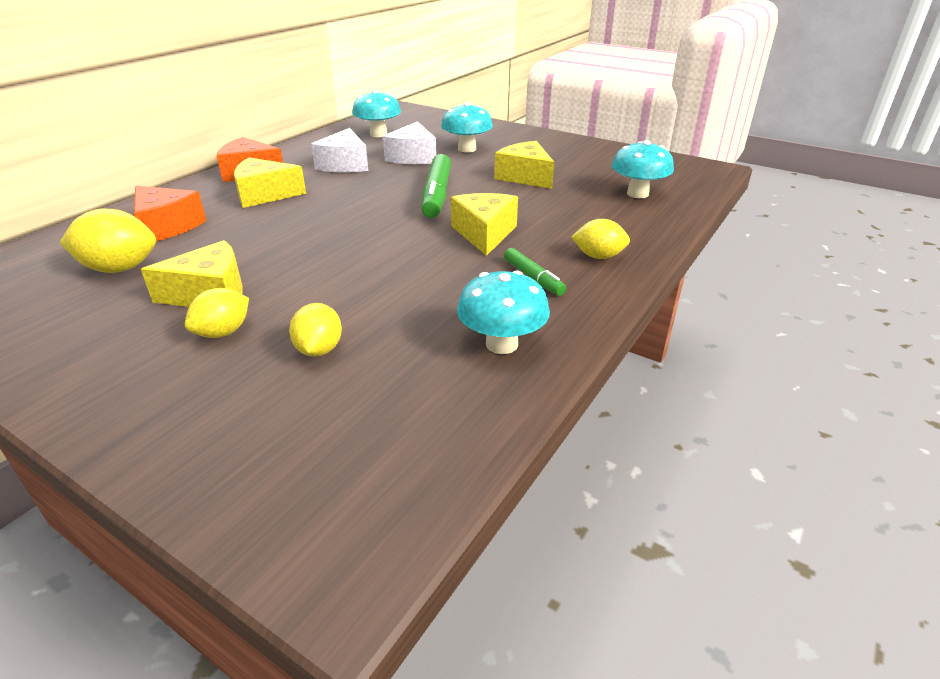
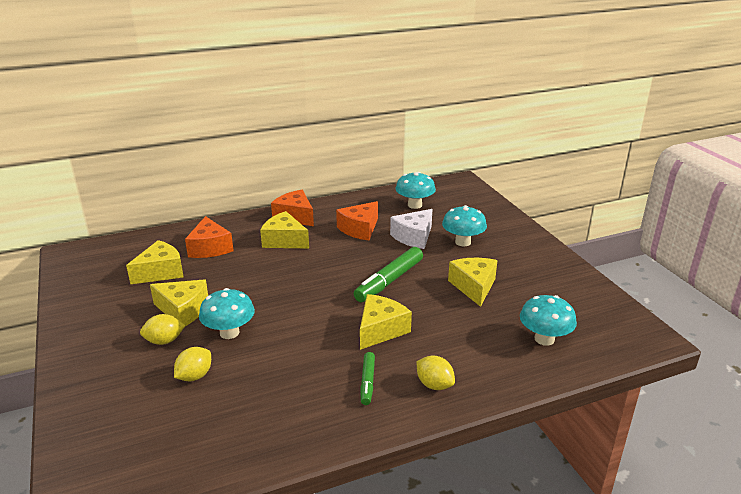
camera: 35 degrees right, 5 degrees down
(120, 268) = (160, 272): yellow lemon -> yellow cheese
(344, 164) = (360, 229): white cheese -> orange cheese
(501, 344) = (289, 423): turquoise mushroom -> turquoise mushroom (229, 332)

